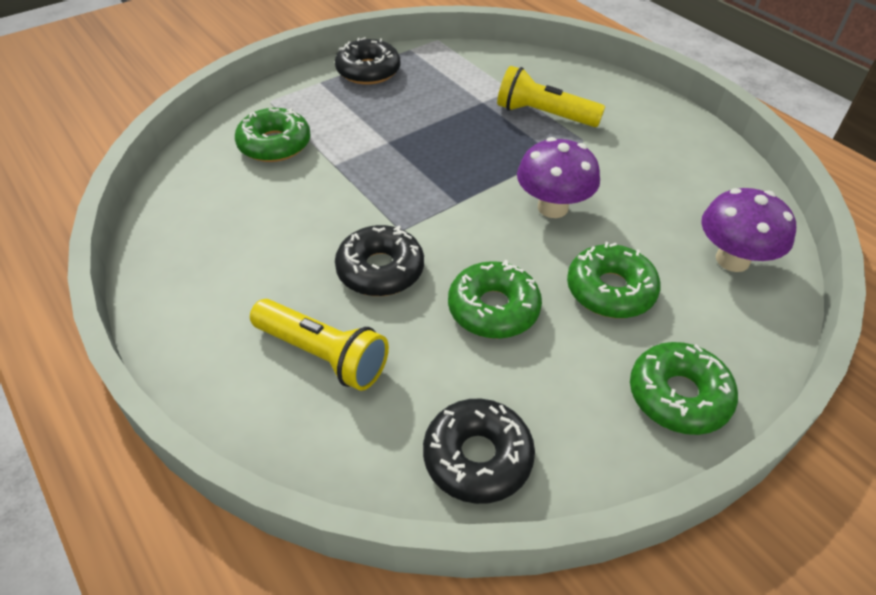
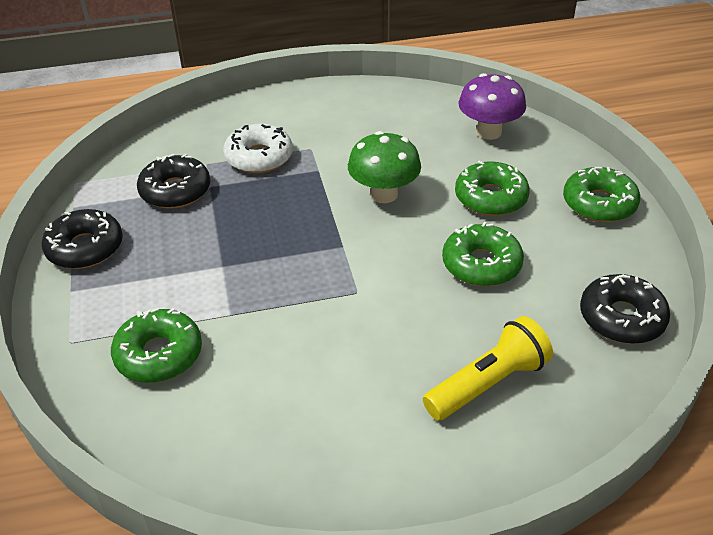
camera: 65 degrees left, 5 degrees down
(380, 270) = (402, 319): black donut -> black donut (175, 191)
(544, 114) = (259, 157): yellow flashlight -> white donut
(552, 207) = (384, 194): purple mushroom -> green mushroom

